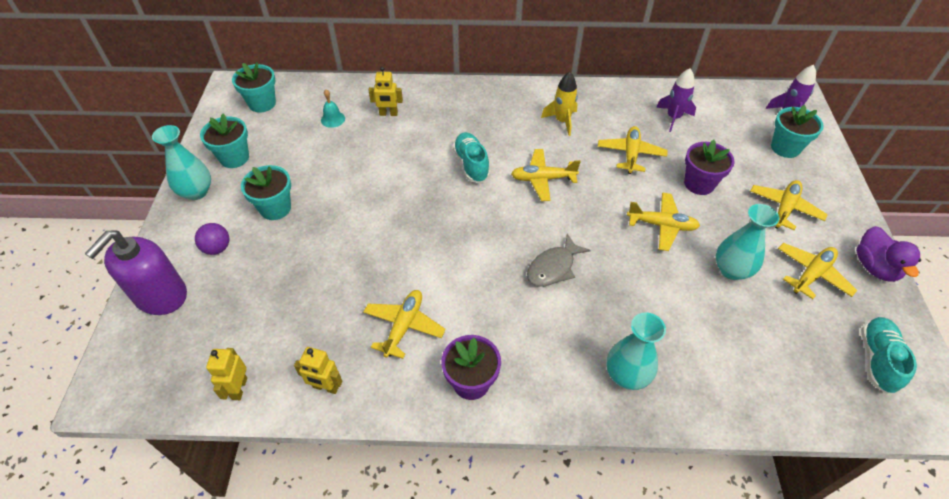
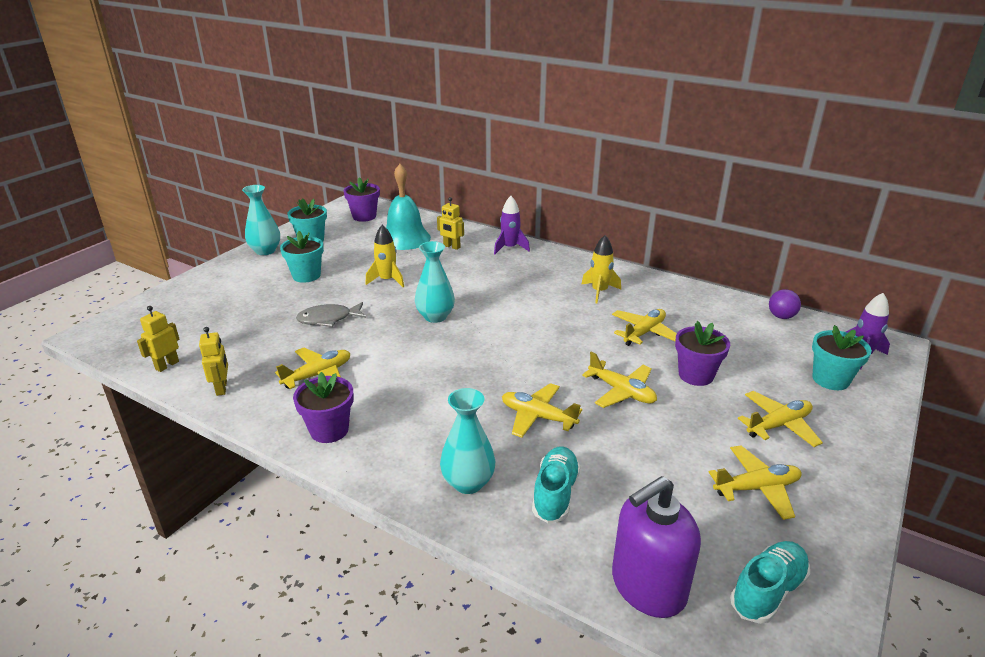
camera: 30 degrees right, 20 degrees down
(160, 296) = (179, 297): purple soap dispenser -> purple soap dispenser (647, 586)
(217, 248) = (243, 285): purple ball -> purple ball (781, 316)
(262, 103) = (364, 216): turquoise flower pot -> purple flower pot
(325, 387) = (222, 388): yellow robot -> yellow robot turned 150 degrees counterclockwise
(333, 119) = (405, 238): turquoise bell -> turquoise bell, size x2.28
(364, 182) = (387, 280): none -> yellow rocket
(471, 164) = (485, 296): turquoise shoe -> turquoise shoe (555, 494)
(543, 179) = (538, 323): yellow plane -> yellow plane (538, 417)
(553, 267) = (483, 384): grey fish -> grey fish (328, 319)
(673, 118) = (718, 320): purple rocket -> purple rocket (510, 248)
(731, 270) = (663, 450): turquoise vase -> turquoise vase (435, 316)
(874, 267) = (848, 512): purple duck -> none

